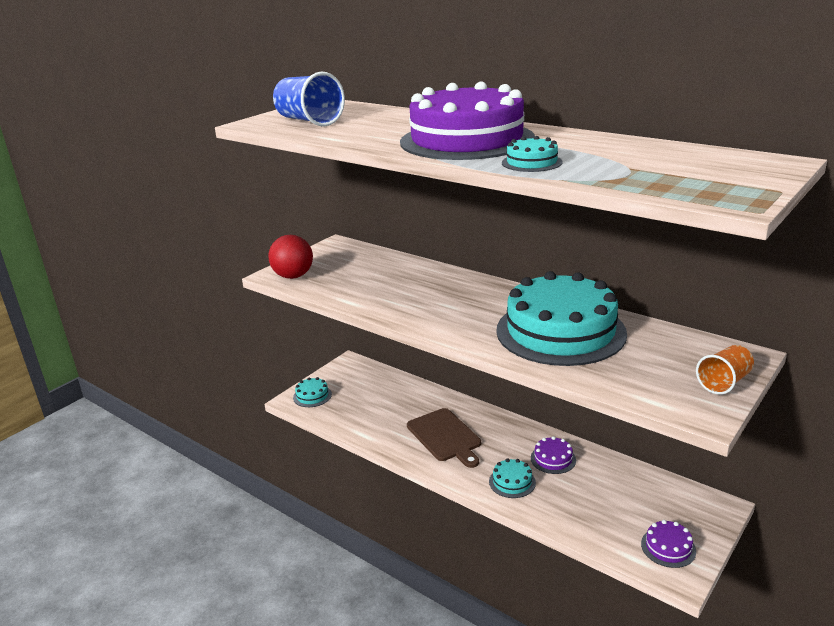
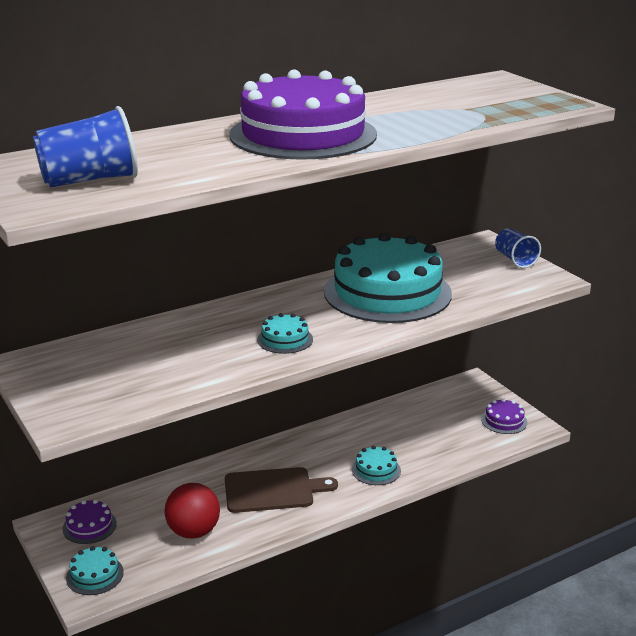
camera: 70 degrees left, 0 degrees up
(293, 276) = (88, 408): red ball -> red ball (193, 532)
(531, 162) = (410, 129): turquoise cake -> turquoise cake (285, 339)
(553, 459) = (359, 437): purple cake -> purple cake (89, 526)
(724, 382) = (515, 260): orange cup -> blue cup

